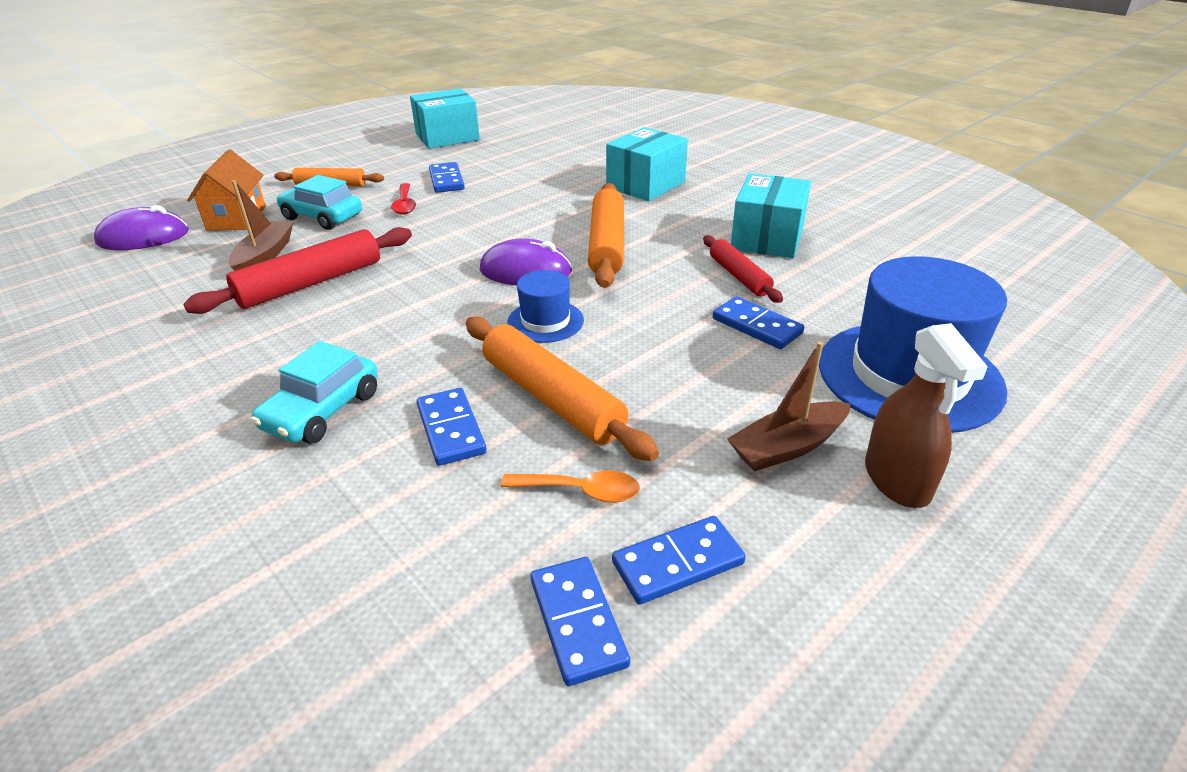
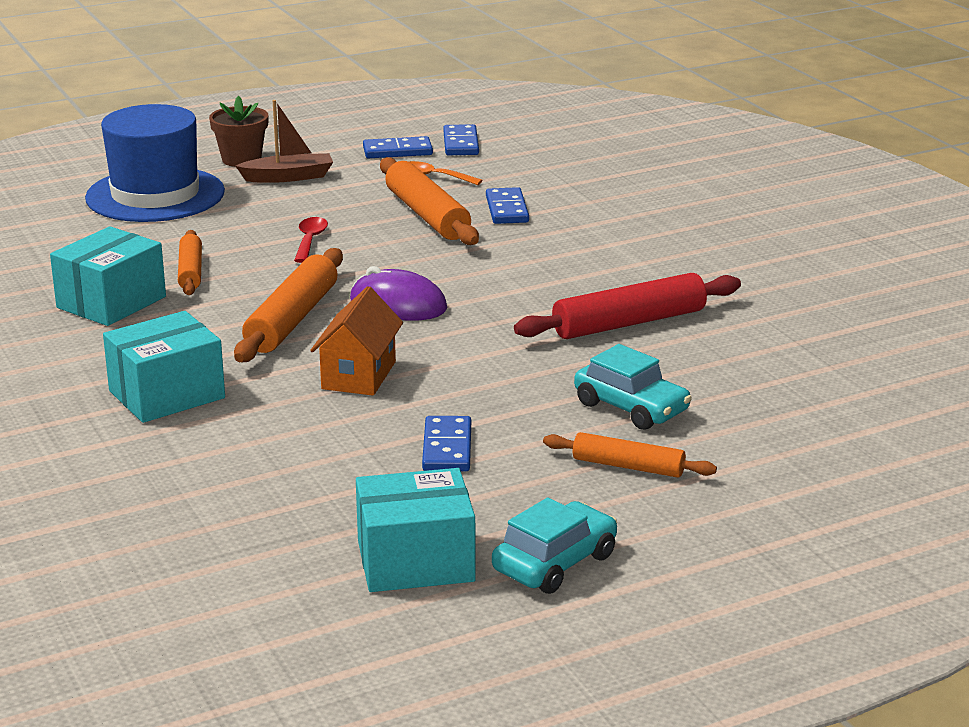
camera: 165 degrees left, 10 degrees down
(143, 237) = (864, 410): purple mouse -> none
(237, 218) = (751, 423): orange house -> orange house (358, 375)
(265, 256) = (691, 360): brown boat -> none
(322, 410) = (601, 229): turquoise car -> turquoise car (555, 563)
(405, 204) = (517, 411): red spoon -> red spoon (310, 241)
(545, 321) = (404, 260): blue hat -> none
(739, 276) = (190, 271): red rolling pin -> orange rolling pin
(756, 326) = (226, 234): blue domino -> none
(897, 480) = (241, 159): brown spray bottle -> brown flower pot

